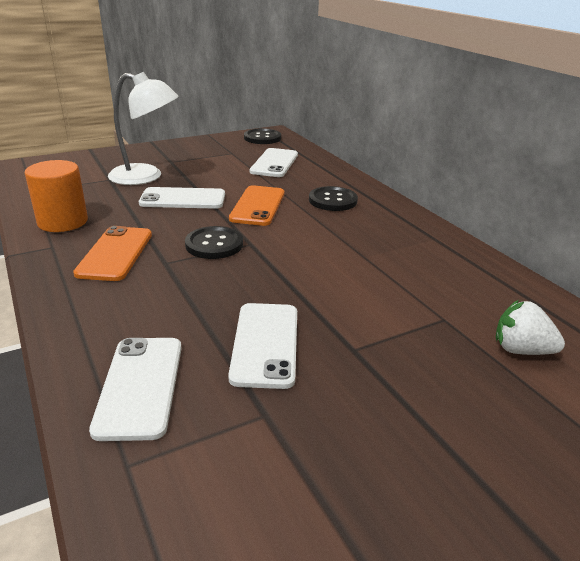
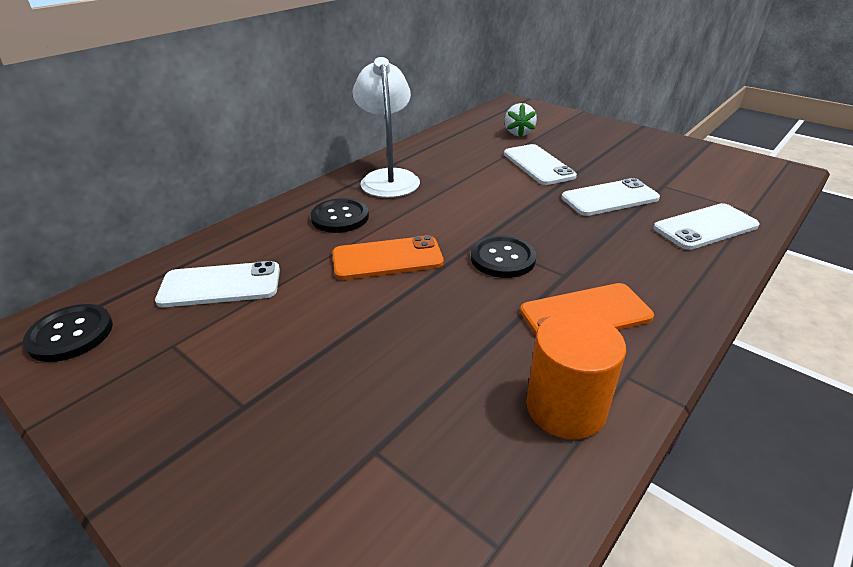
camera: 110 degrees left, 5 degrees up
(146, 177) = (339, 402): white lamp -> white lamp (388, 178)
(183, 199) = (406, 323): white phone -> white phone (538, 165)

